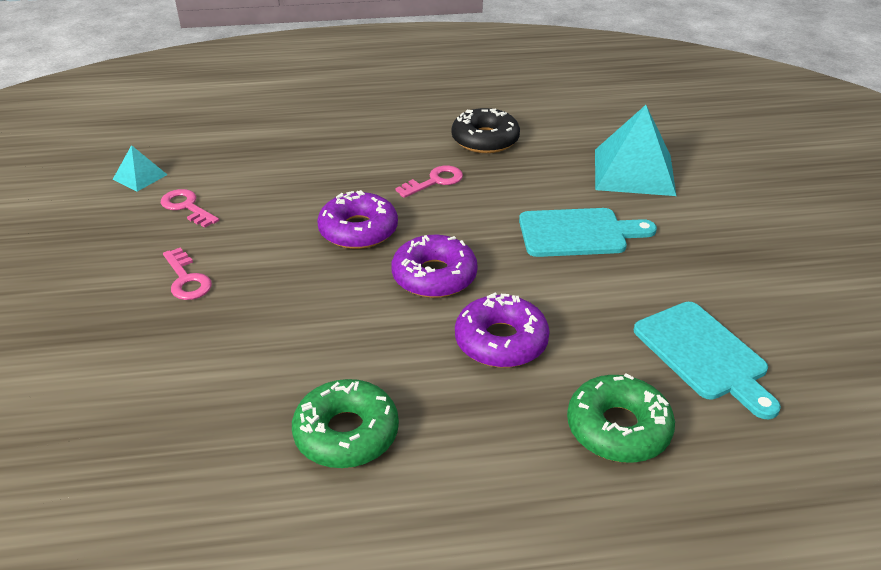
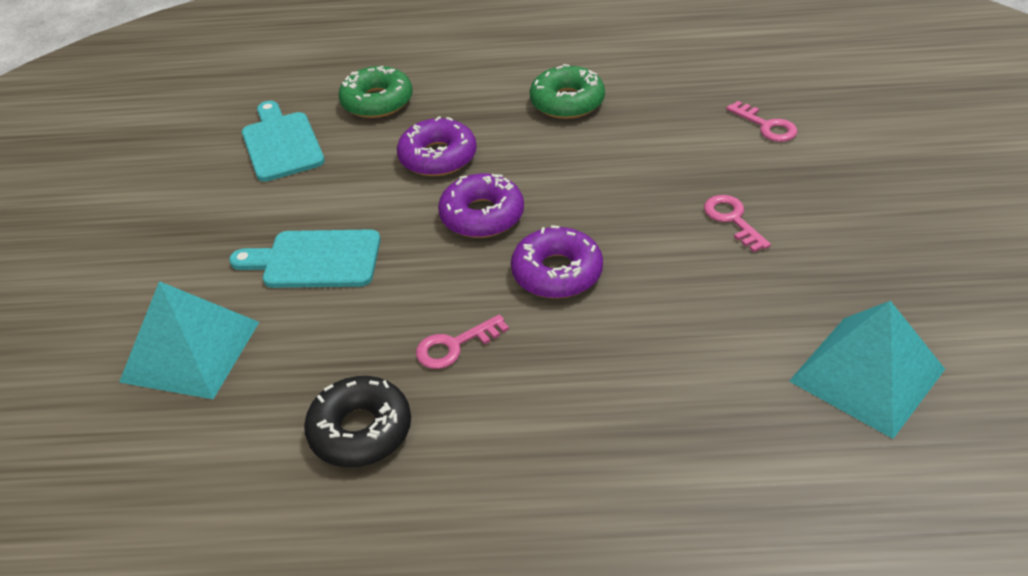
camera: 170 degrees left, 5 degrees up
(140, 177) = (866, 374): turquoise pyramid -> turquoise pyramid, size x2.05
(187, 207) = (774, 316): pink key -> pink key (766, 126)

